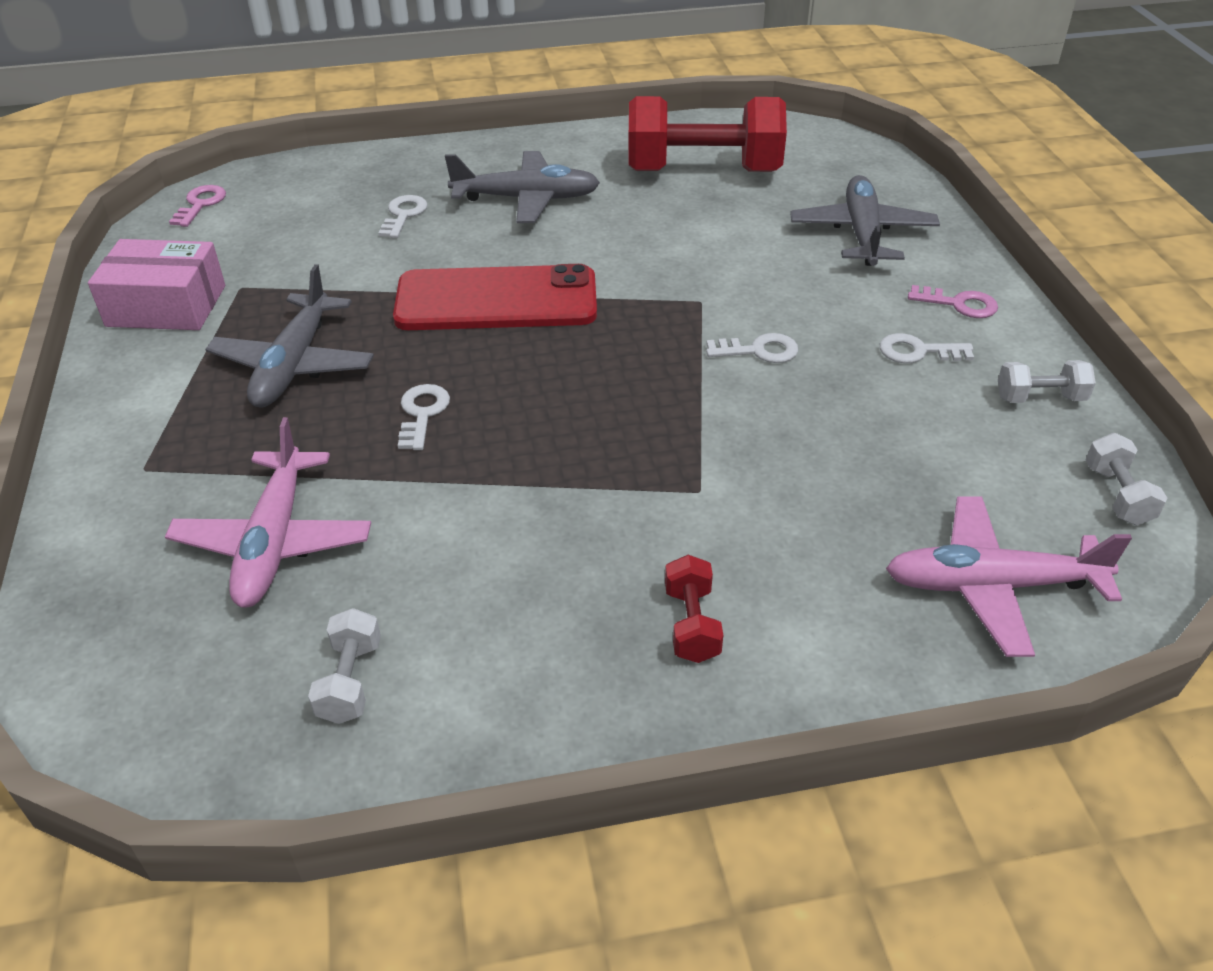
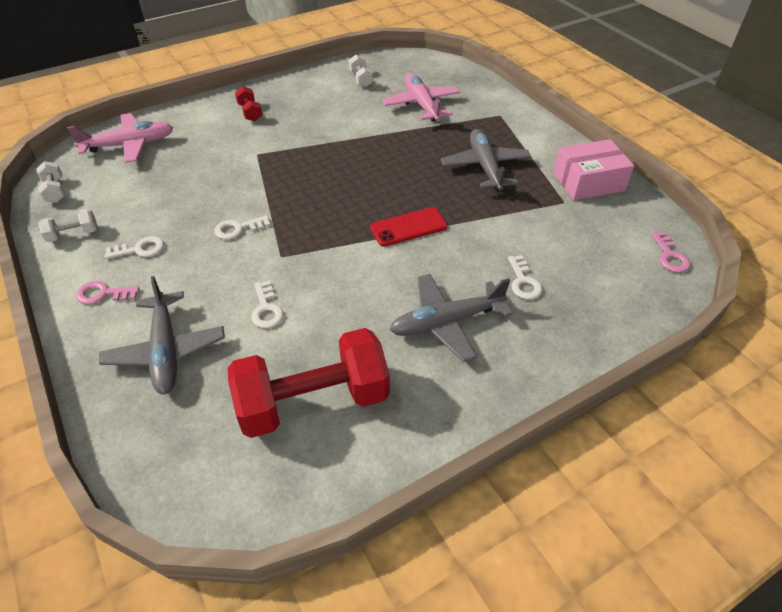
camera: 160 degrees right, 5 degrees up
(422, 413) = (402, 158): white key -> white key (266, 309)
(496, 300) = (408, 227): red phone -> red phone, size x0.58

